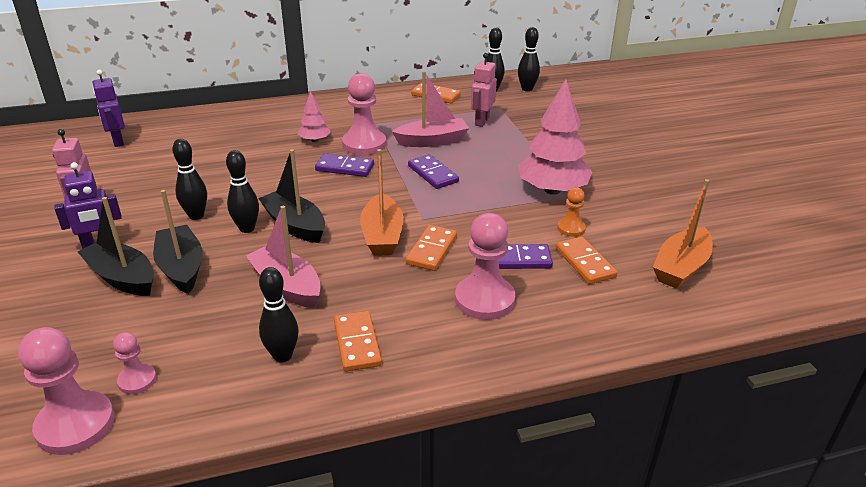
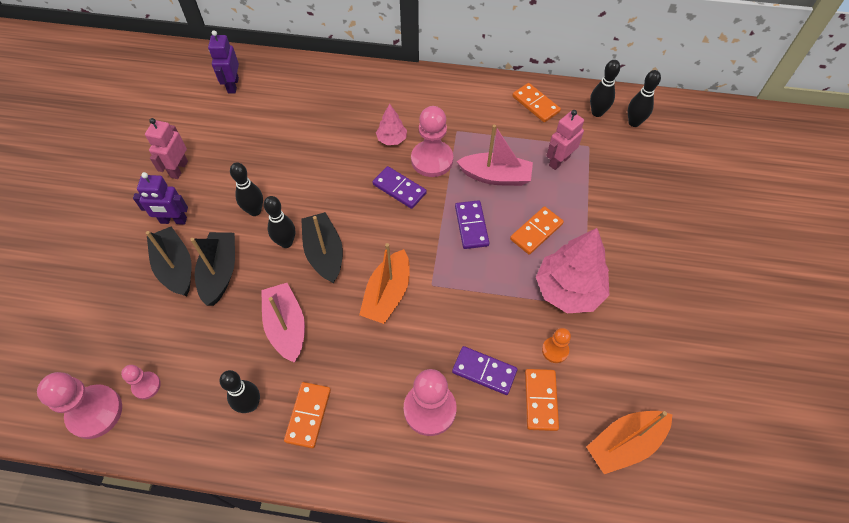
camera: 25 degrees right, 25 degrees up
(431, 250) = (418, 329): orange domino -> orange domino (536, 231)

